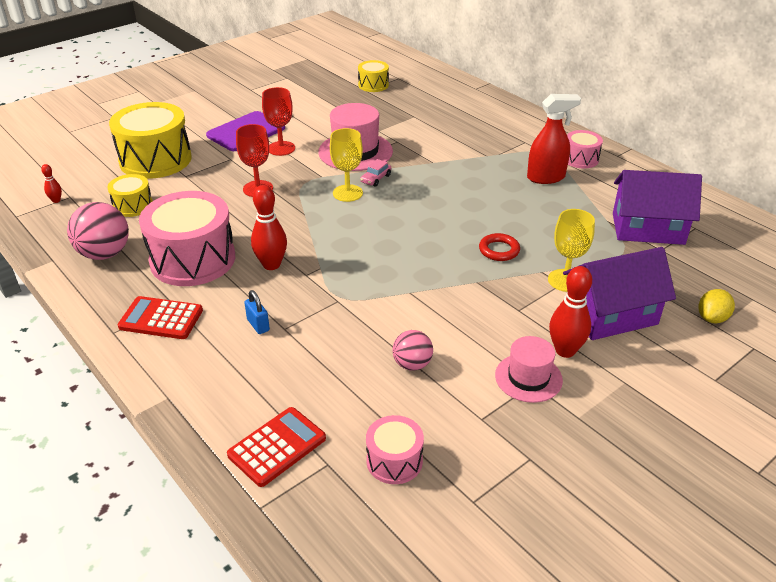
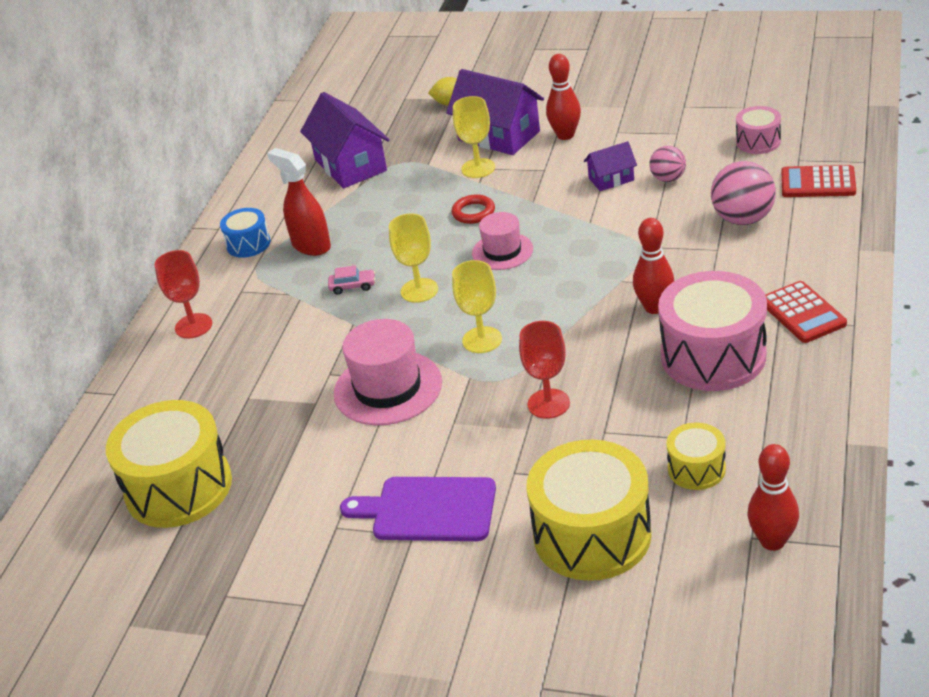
camera: 120 degrees left, 0 degrees up
(56, 200) = (772, 541): red bowling pin -> red bowling pin, size x2.00
(104, 254) = (787, 417): pink ball -> pink ball (743, 219)
(258, 325) = (733, 263): blue padlock -> none
(281, 148) = (443, 449): red goblet -> red goblet (193, 326)
(373, 85) = (178, 487): yellow drum -> yellow drum, size x1.98
(376, 179) = (431, 339): pink car -> pink car (353, 286)
(433, 193) = (419, 290): none -> yellow goblet
(455, 334) = (611, 179): none -> purple house
(528, 378) = (614, 135): pink hat -> pink hat (502, 251)
(580, 159) = (248, 244): pink drum -> blue drum

